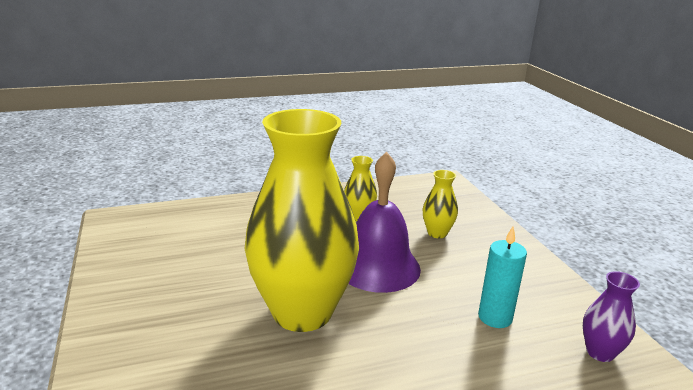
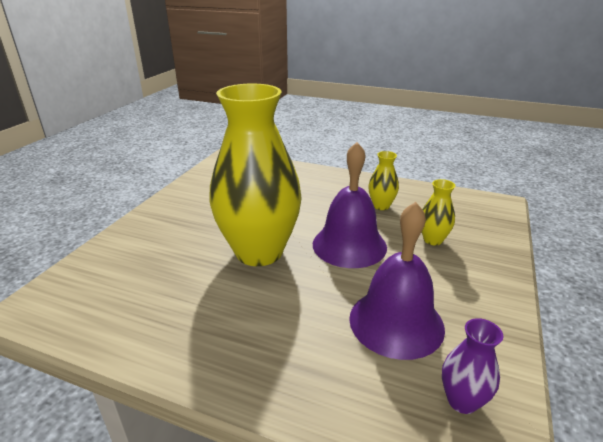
camera: 40 degrees right, 5 degrees up
(495, 317) = (396, 322): turquoise candle -> purple bell

